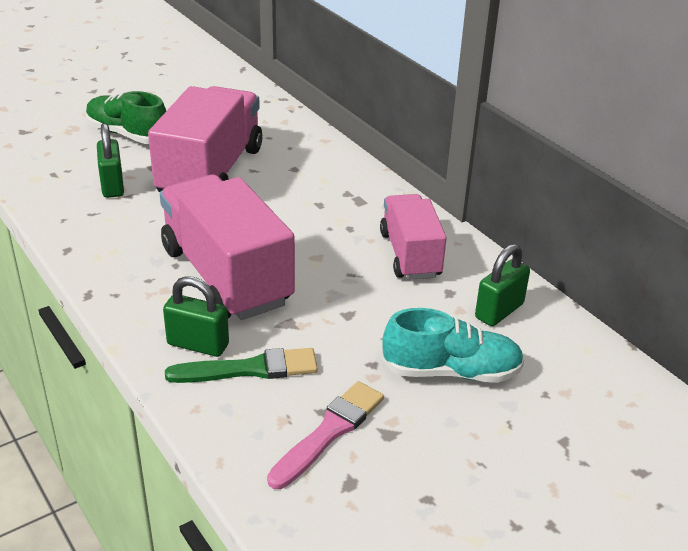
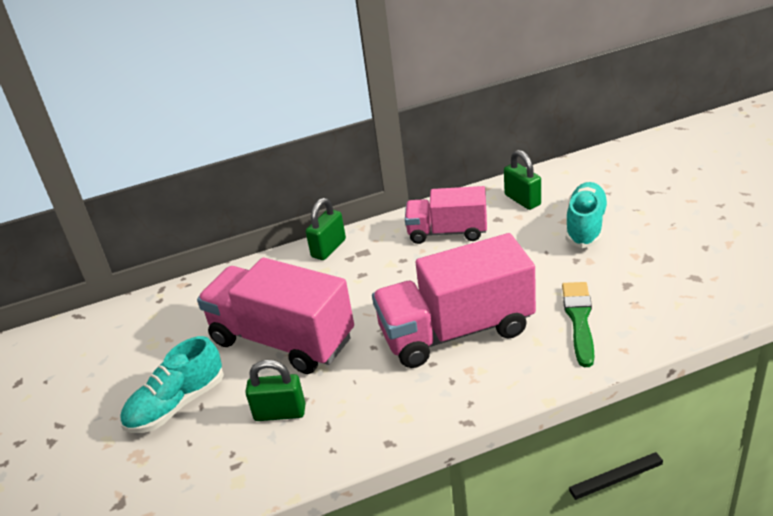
camera: 70 degrees left, 0 degrees up
(127, 134) = (176, 405): green shoe -> turquoise shoe
(198, 344) = (547, 348): green padlock -> green padlock (328, 248)
(329, 432) = (647, 283): pink brush -> none

